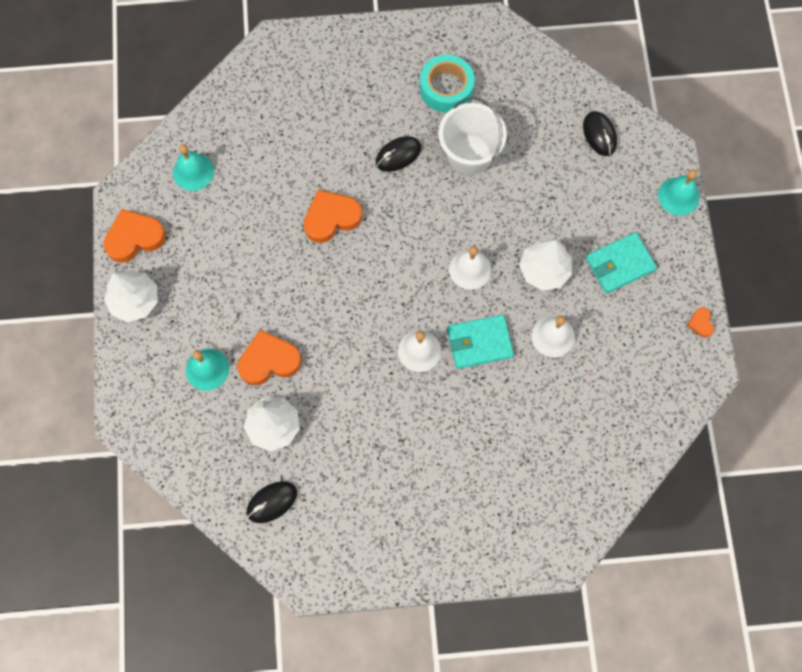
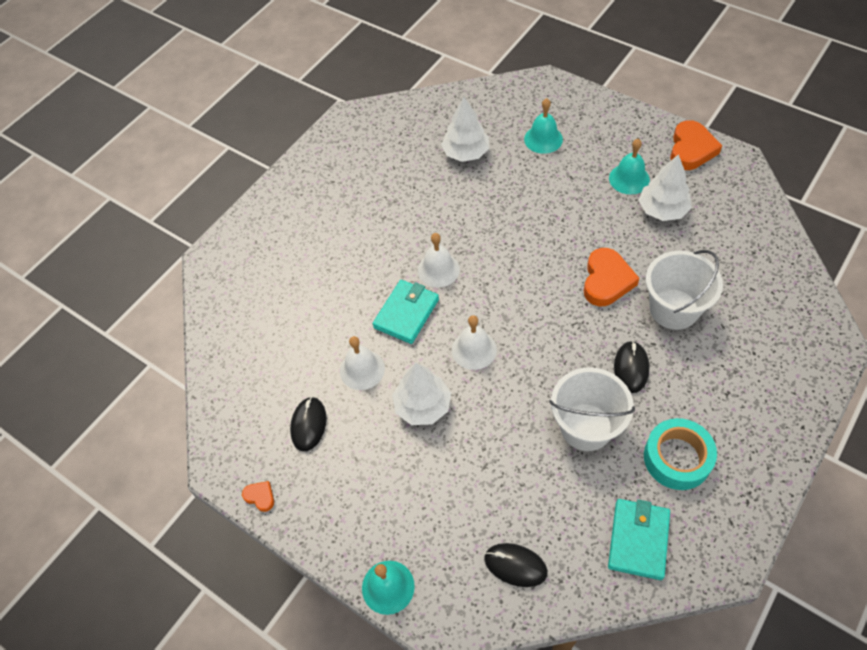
camera: 135 degrees right, 15 degrees down
(135, 300) = (635, 126): white tree -> white tree (662, 210)
(193, 172) = (727, 213): turquoise bell -> turquoise bell (629, 179)
(269, 361) = (517, 175): orange heart -> none
(271, 502) = (415, 125): black mouse -> black mouse (309, 425)
(322, 157) = (673, 309): none -> white bucket
(620, 264) = (372, 473): turquoise wallet -> turquoise wallet (638, 540)

